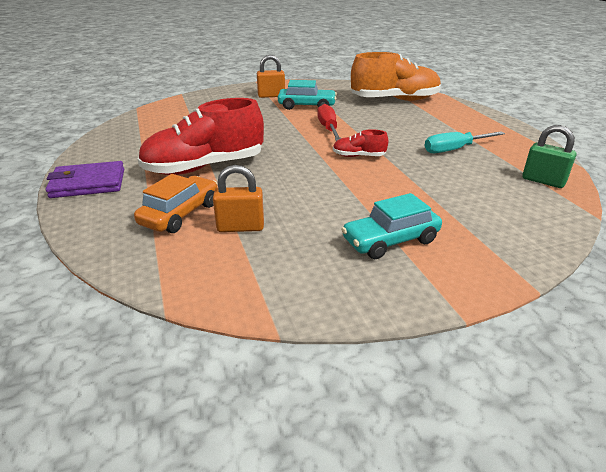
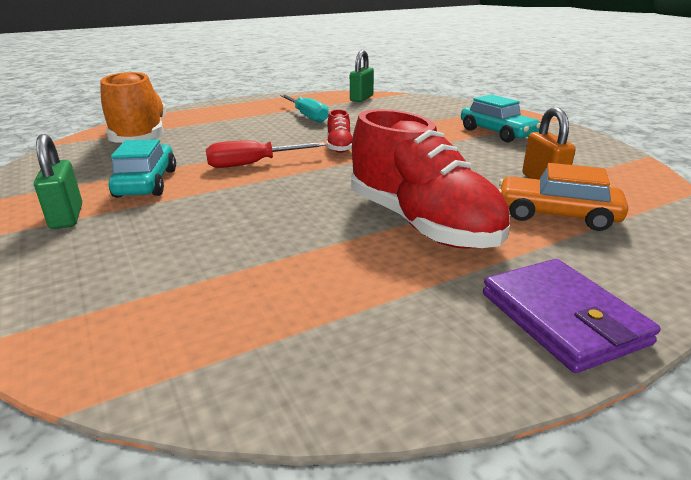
camera: 100 degrees left, 5 degrees down
(271, 96) = (66, 217): orange padlock -> green padlock

